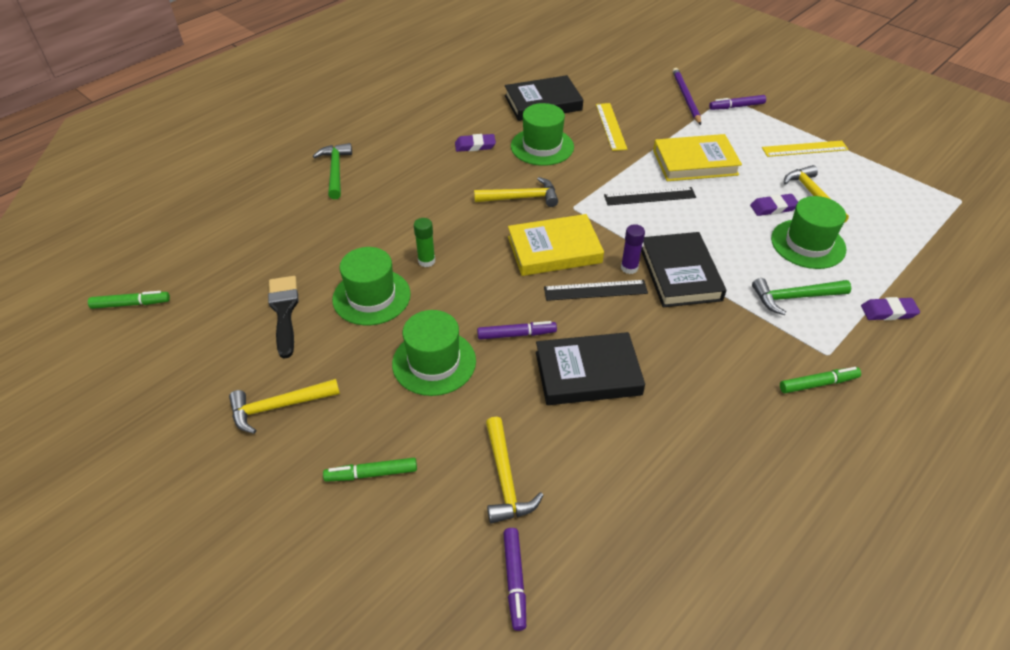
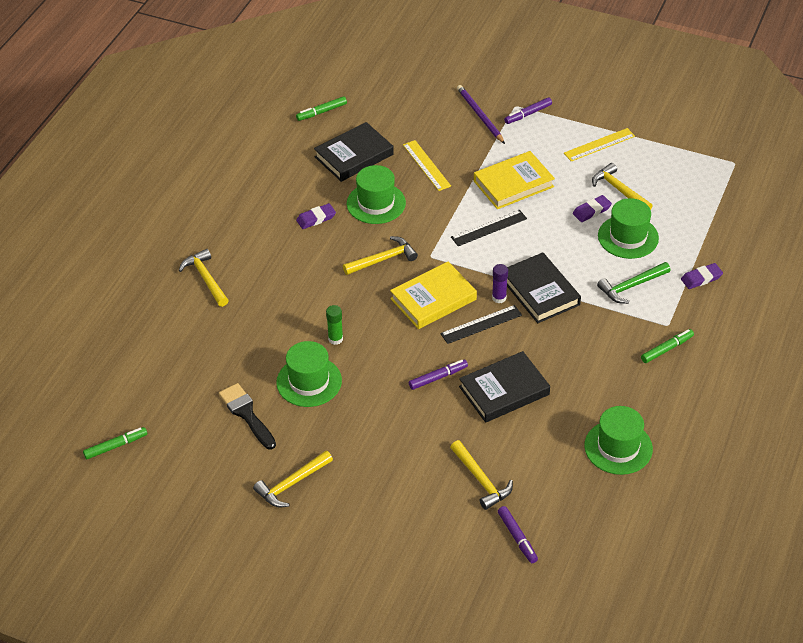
camera: 20 degrees left, 0 degrees up
(335, 171) = (206, 278): green hammer -> yellow hammer
(372, 474) = (388, 506): green marker -> green marker (322, 112)
(434, 362) = (387, 417): green hat -> green hat (618, 447)

